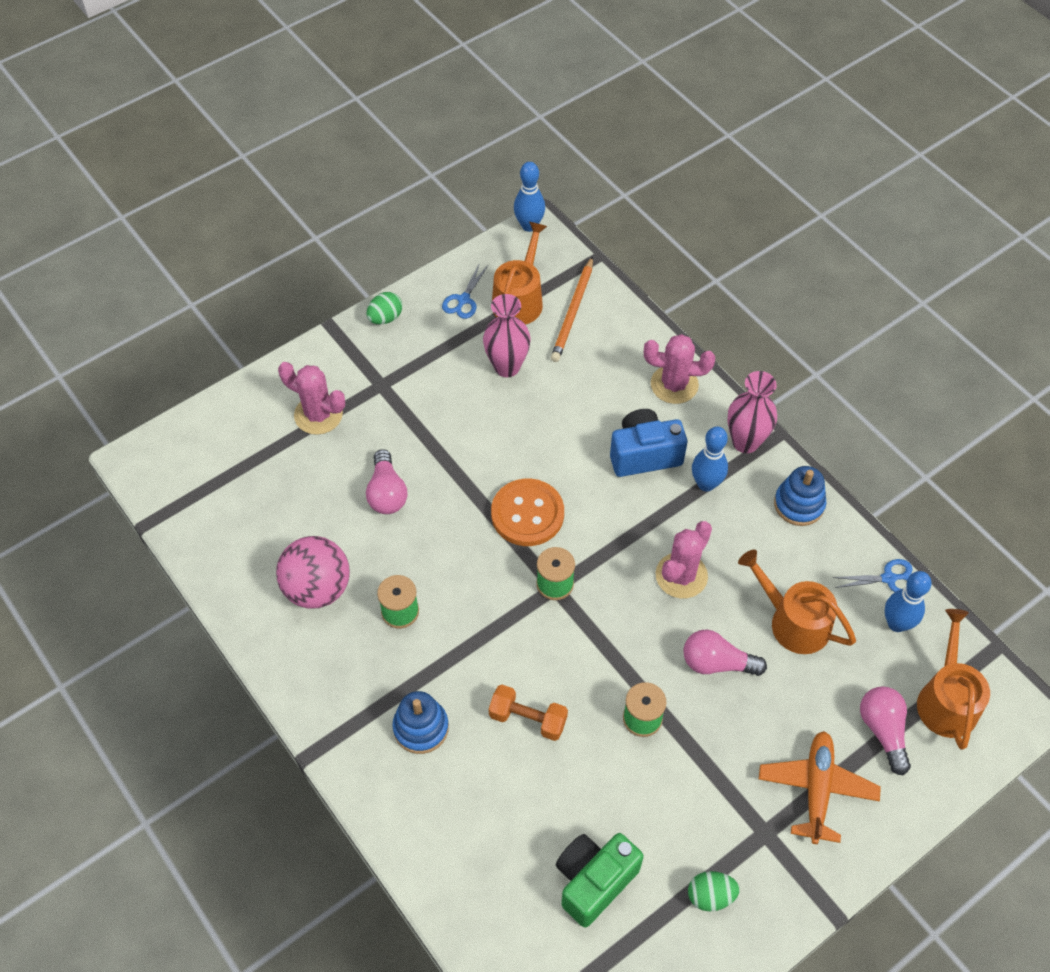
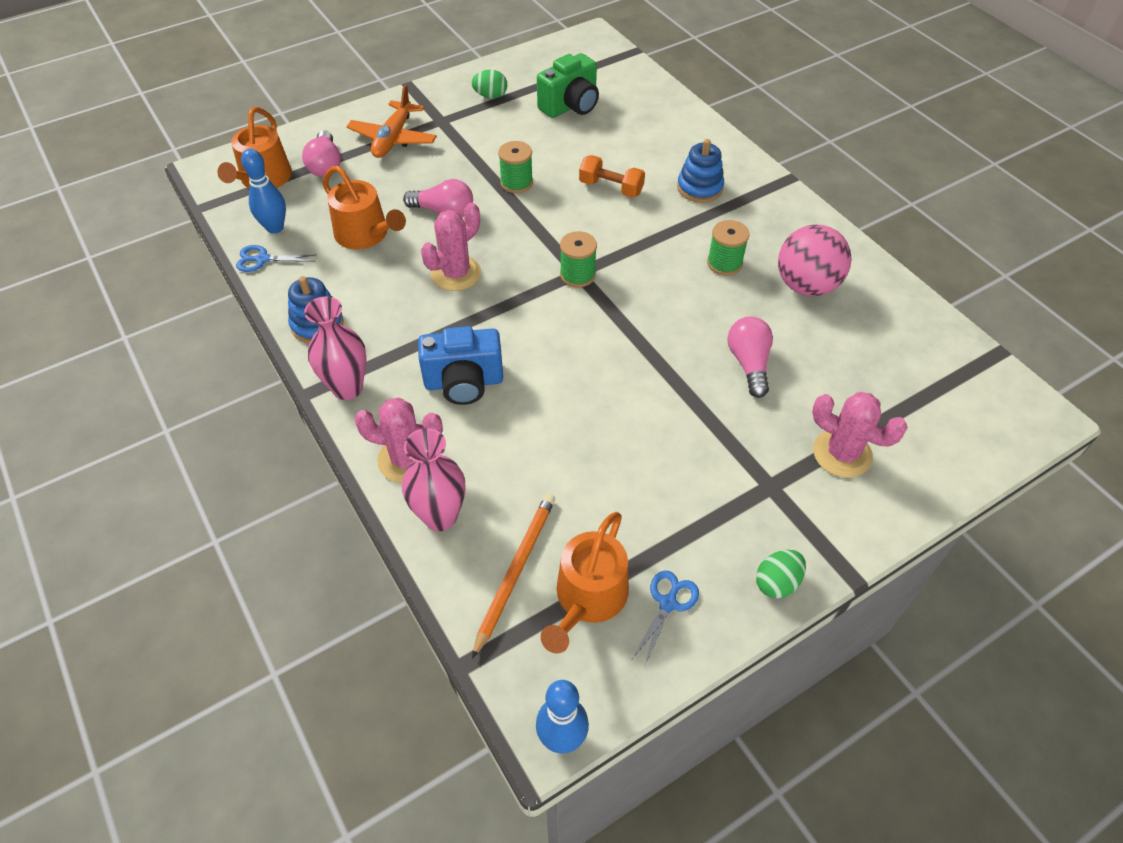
camera: 175 degrees left, 5 degrees down
(507, 367) = (611, 498): pink vase -> pink vase (440, 516)
(527, 514) = (599, 334): orange button -> none
(706, 484) = (405, 349): blue bowling pin -> none

